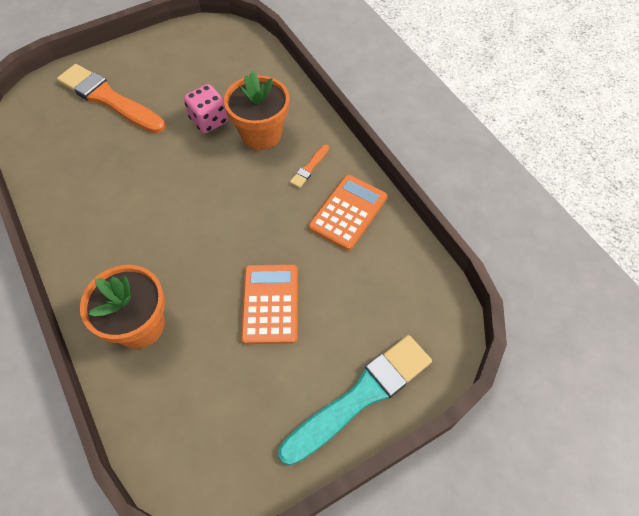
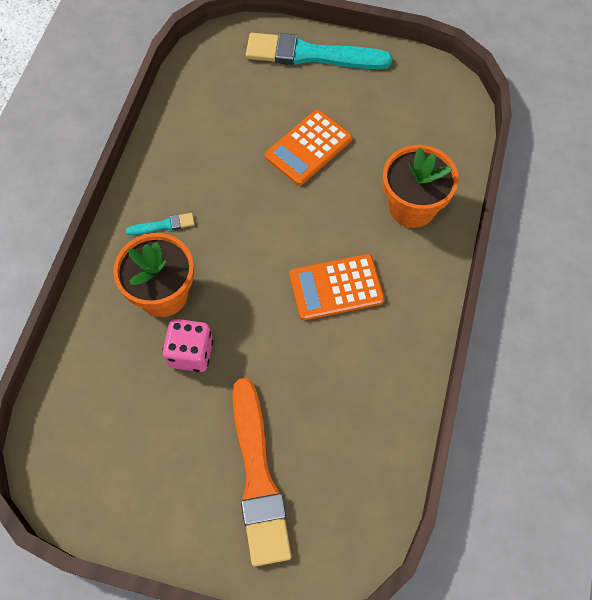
camera: 135 degrees left, 5 degrees up
(309, 168) = (163, 225): orange brush -> turquoise brush
(348, 212) = (181, 164): orange calculator -> orange calculator (336, 287)

